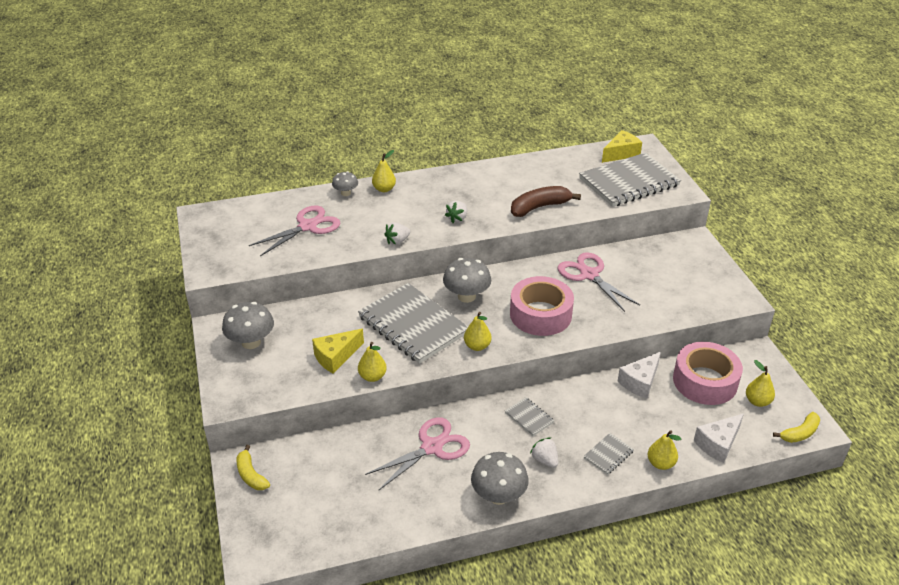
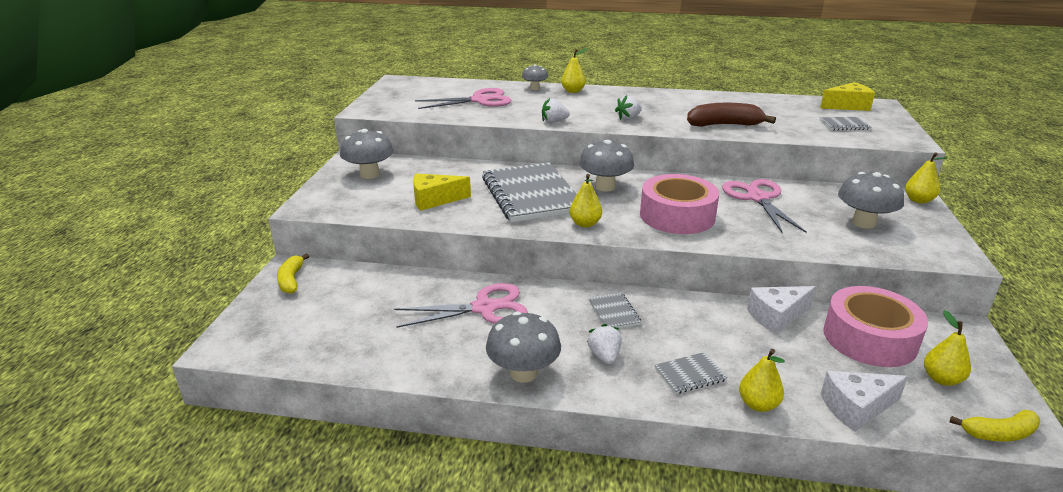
camera: 25 degrees right, 10 degrees down
(372, 376) = (455, 221): yellow pear -> yellow pear (918, 200)
(629, 182) = (844, 125): grey notebook -> grey notebook, size x0.42
(672, 281) = (863, 223): none -> grey mushroom

